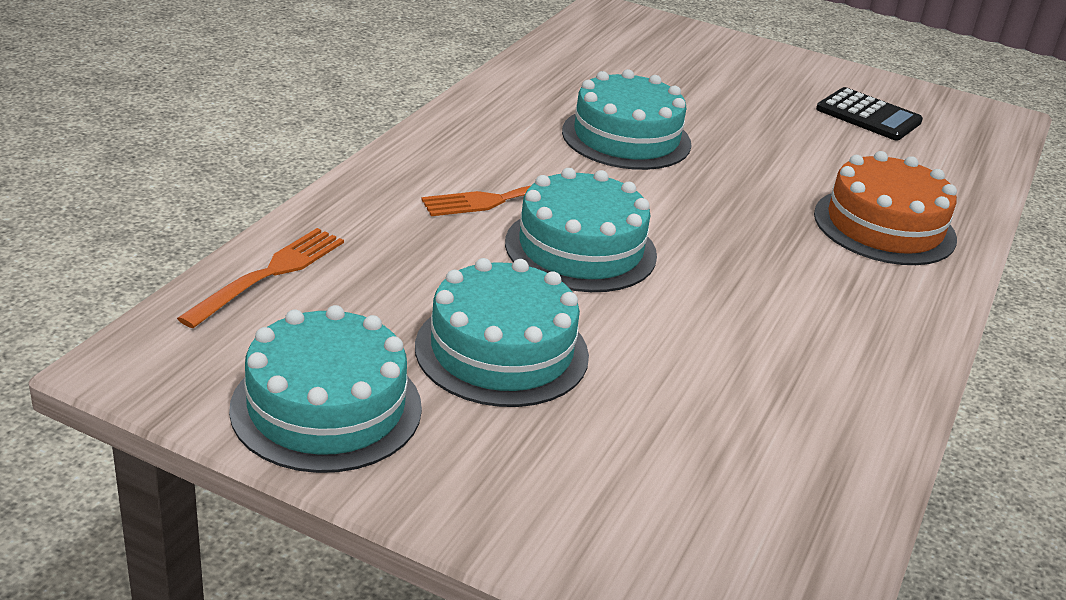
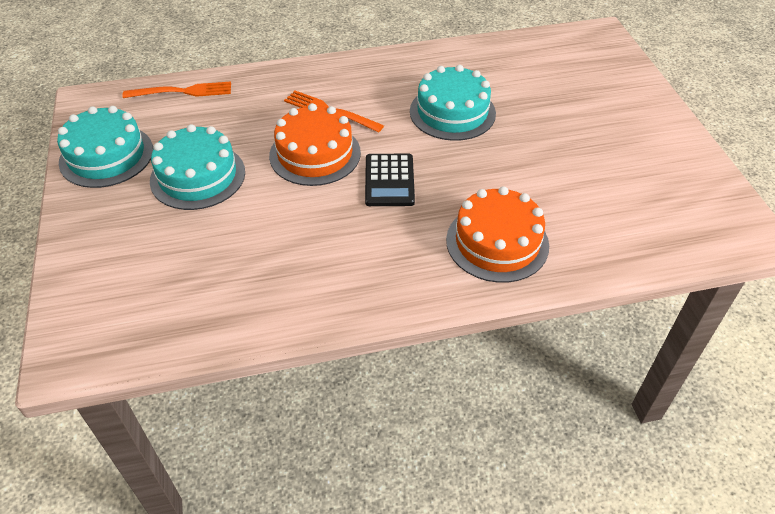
camera: 55 degrees right, 15 degrees up
(580, 249) = (315, 154): turquoise cake -> orange cake
(868, 116) = (640, 178): black calculator -> black calculator (389, 180)

